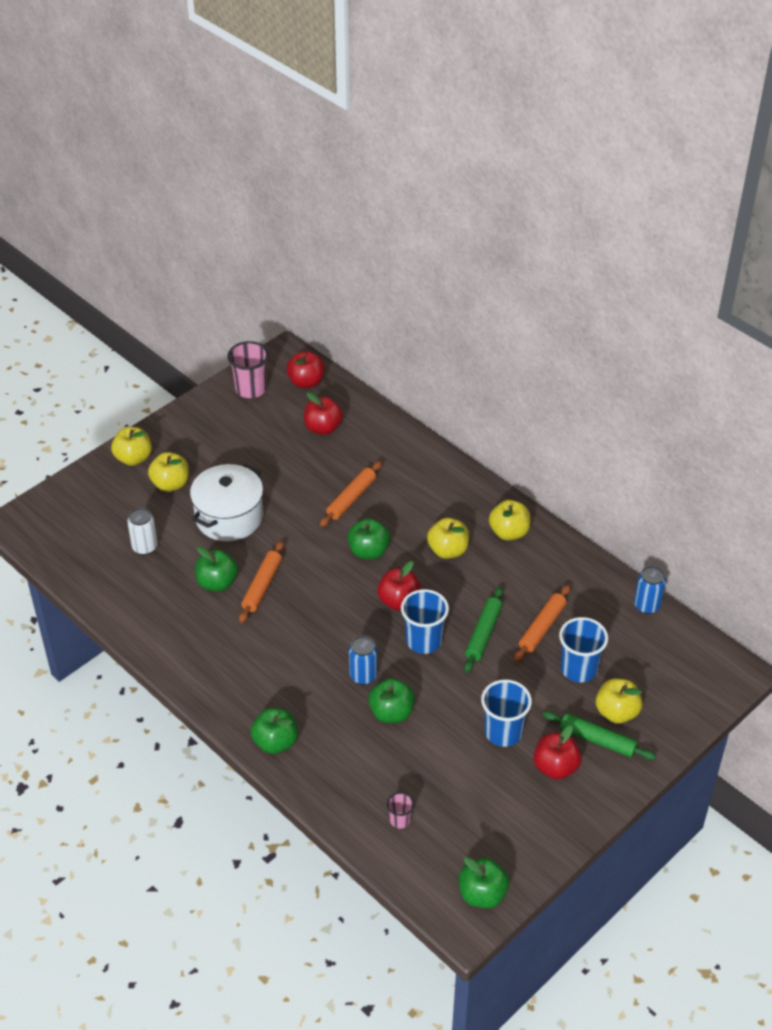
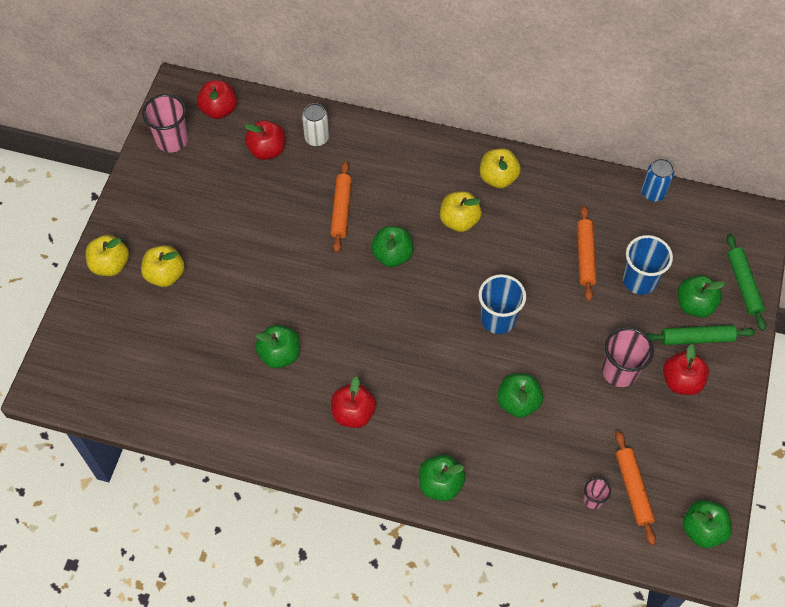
camera: 30 degrees left, 15 degrees up
(145, 547) = (187, 352): white can -> white can (316, 138)
(229, 517) = (244, 282): white pot -> none
(262, 586) = (322, 337): orange rolling pin -> orange rolling pin (633, 489)
(363, 675) = (470, 379): blue can -> none
(399, 601) = (451, 291): red apple -> red apple (353, 413)
(483, 634) = (542, 286): green rolling pin -> green rolling pin (743, 285)
(503, 732) = (619, 371): blue cup -> pink cup
(616, 712) = (694, 305): yellow apple -> green apple

